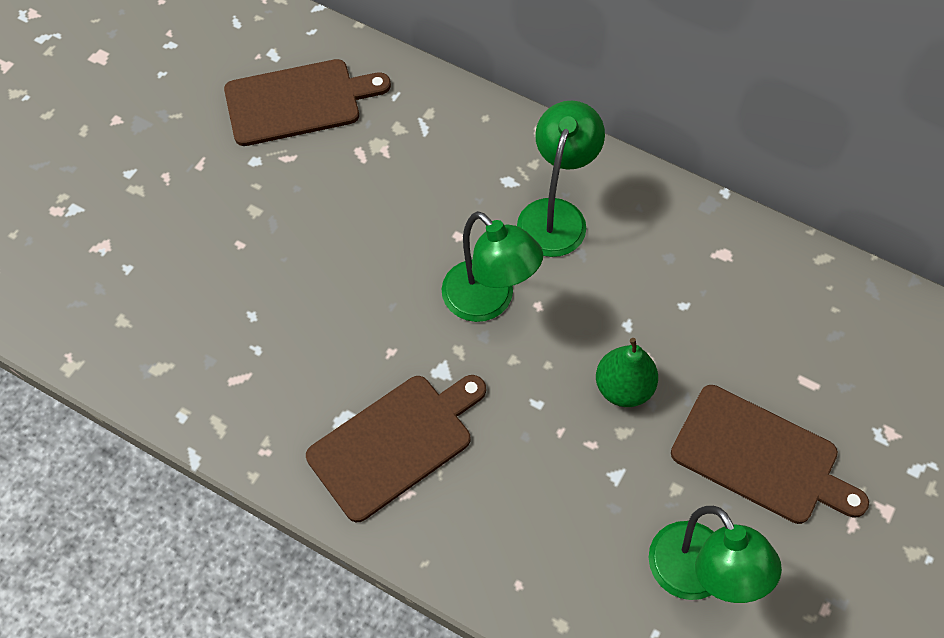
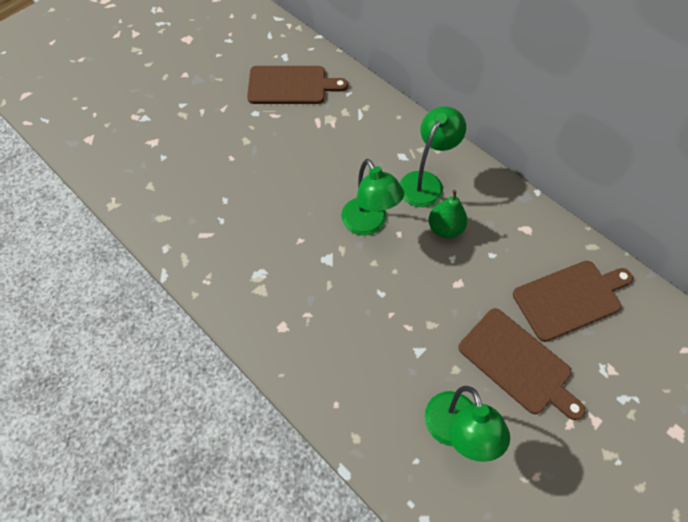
camera: 15 degrees right, 0 degrees up
(395, 443) = (285, 296): brown cutting board -> brown cutting board (570, 299)
(623, 388) = (439, 297): green pear -> green pear (445, 228)

